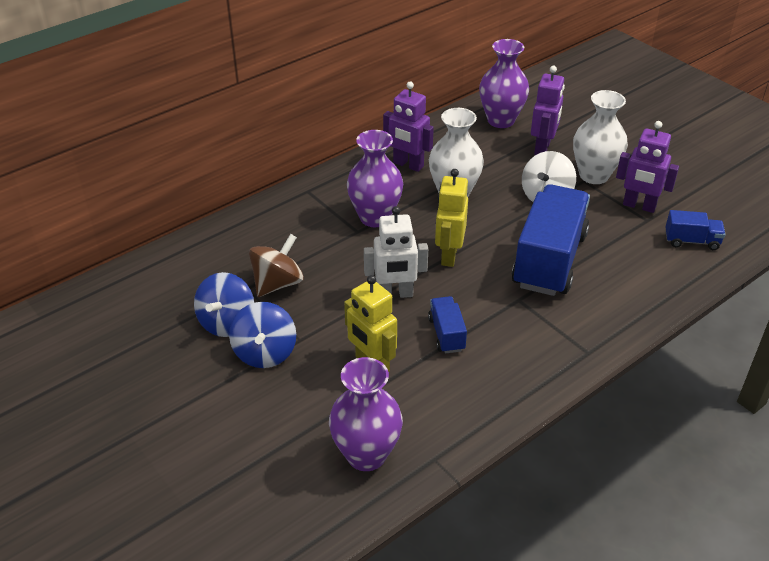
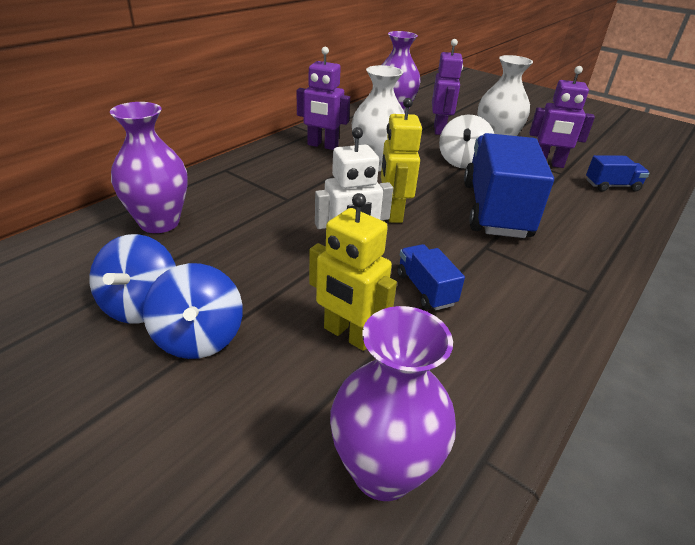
camera: 15 degrees left, 5 degrees down
(277, 284) = (205, 255): brown spinning top -> none
(375, 217) = (303, 187): purple vase -> purple vase (159, 223)

